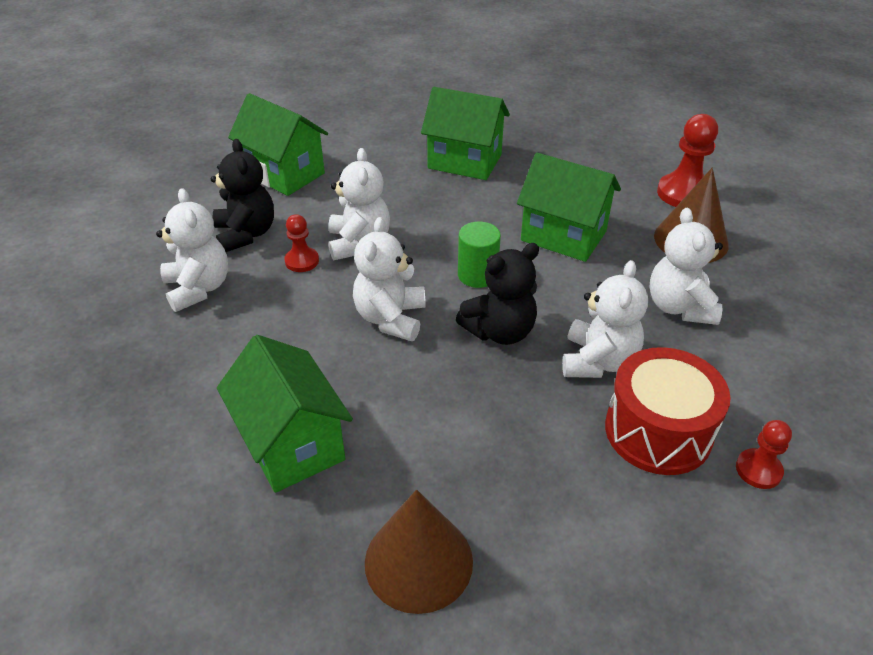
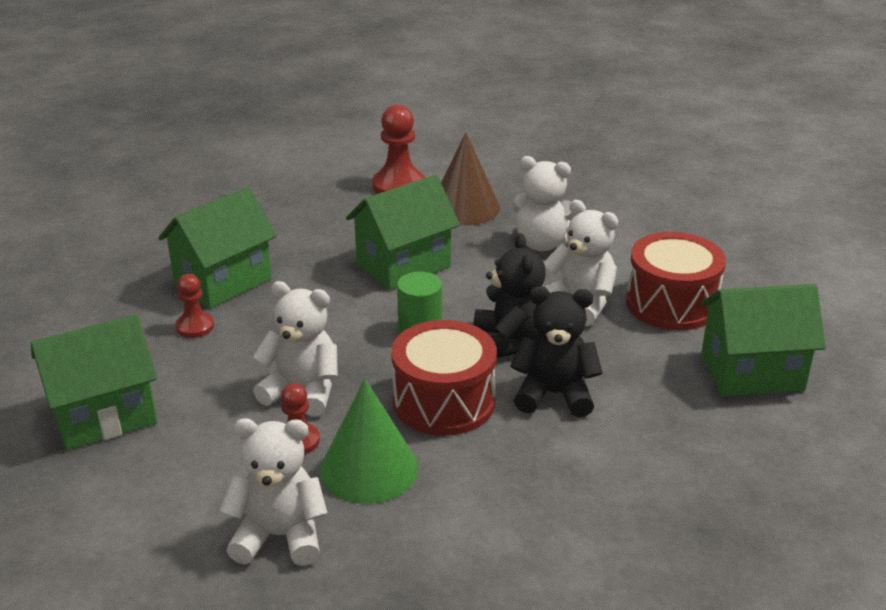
camera: 65 degrees left, 10 degrees down
(246, 234) = (204, 475): black teddy bear -> black teddy bear (554, 394)
(288, 305) = (369, 469): none -> green cone
(292, 443) = (580, 510): green house -> green house (752, 372)
(390, 318) = (444, 402): white teddy bear -> red drum
(418, 561) = (749, 464): brown cone -> none
(758, 470) = (729, 276): red pawn -> red pawn (195, 327)

